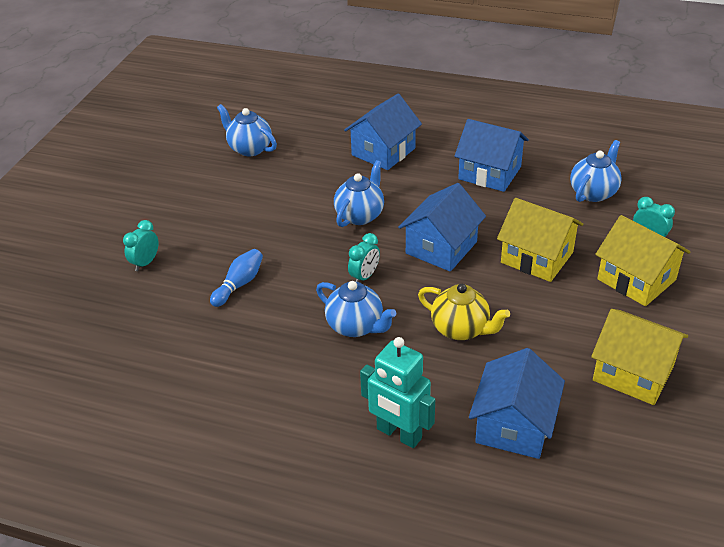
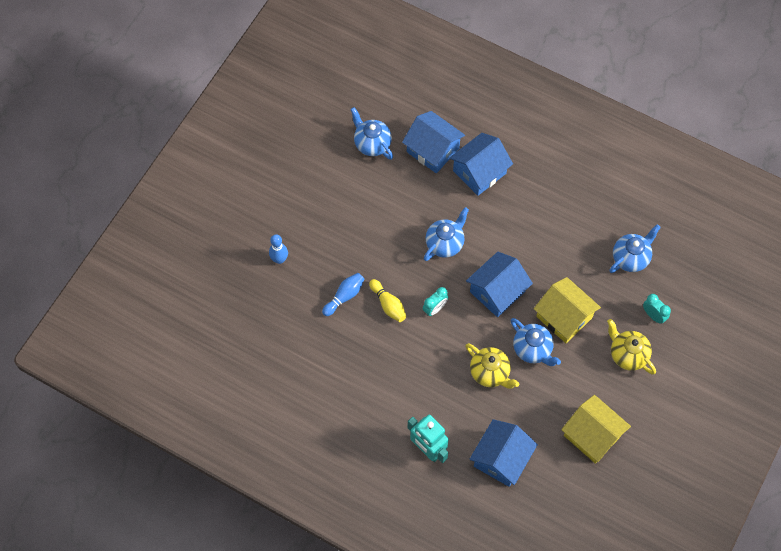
camera: 10 degrees right, 25 degrees up
(145, 263) = (279, 259): turquoise clock -> blue bowling pin
(300, 283) = (388, 304): none -> yellow bowling pin
(356, 326) = (419, 354): blue teapot -> blue teapot (532, 349)
(489, 173) = (557, 217): blue house -> blue house (433, 150)
(636, 279) = (627, 354): yellow house -> yellow teapot

